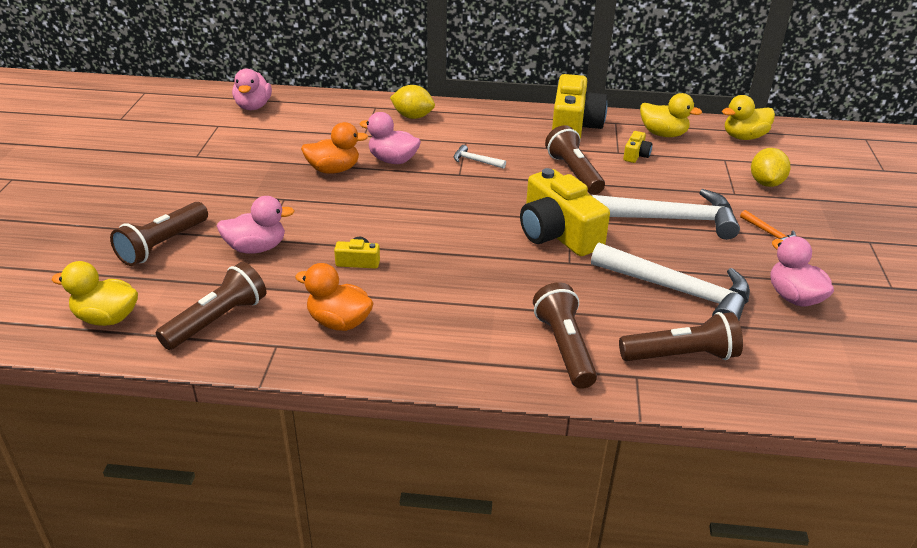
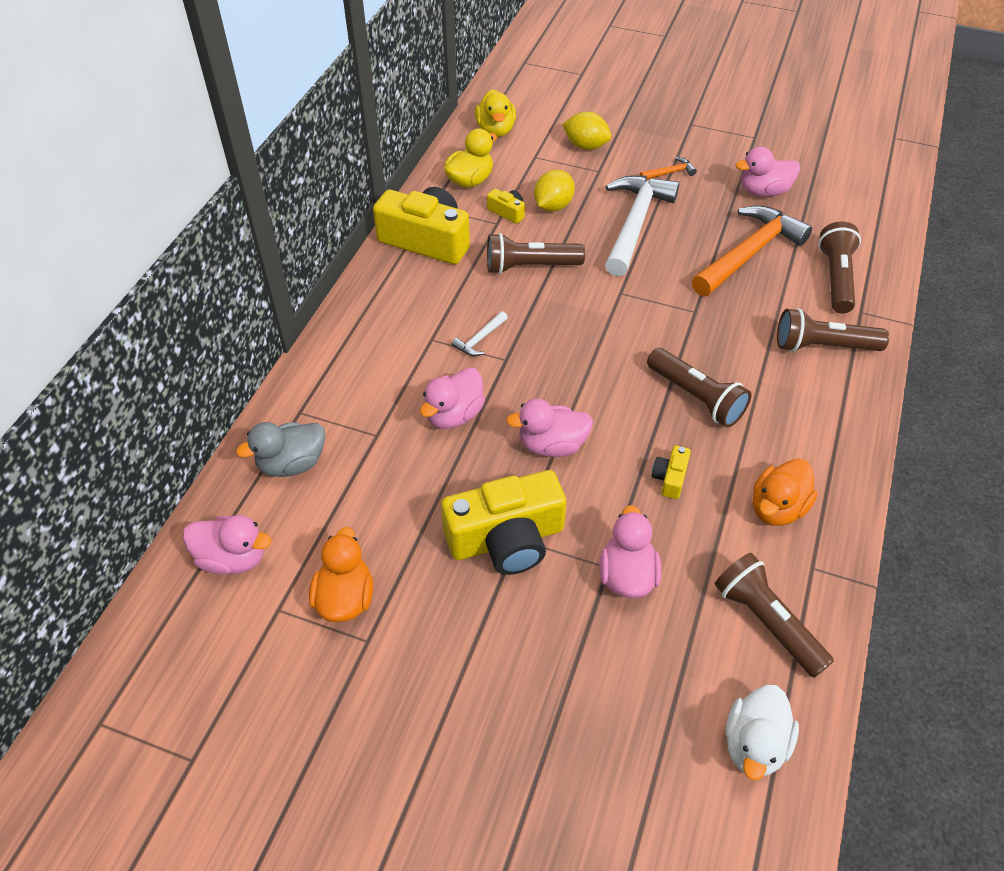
camera: 75 degrees left, 15 degrees up
(107, 318) = (754, 744): yellow duck -> white duck
(162, 245) = (602, 683): brown flashlight -> brown flashlight (696, 397)
(330, 111) = (292, 464): none -> grey duck
(334, 170) = (459, 478): orange duck -> orange duck (345, 598)
(376, 203) = (552, 445): none -> pink duck
(413, 117) = (345, 377): yellow lemon -> yellow lemon (553, 206)
(557, 233) = (644, 307): yellow camera -> yellow camera (506, 539)
(679, 291) = (749, 253): white hammer -> orange hammer

